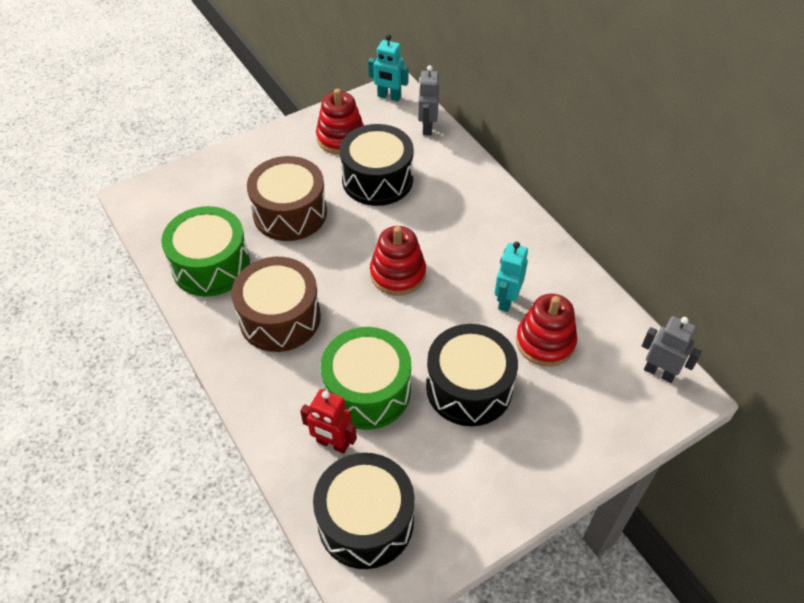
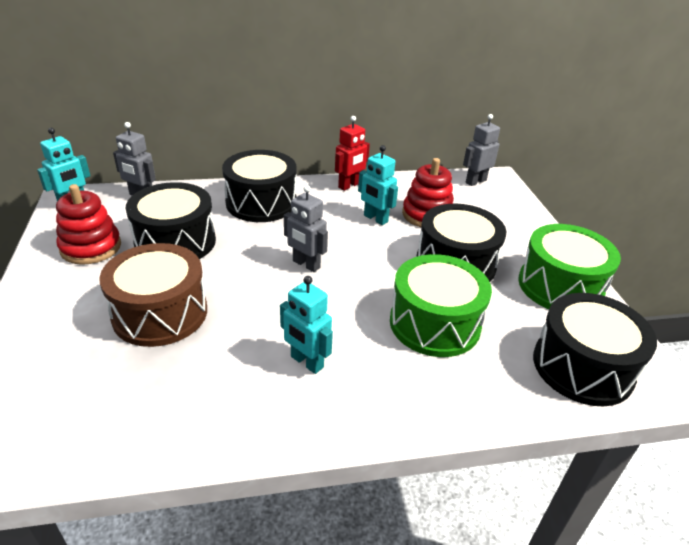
camera: 70 degrees left, 15 degrees down
(211, 265) = (180, 405): green drum -> green drum (560, 286)
(280, 317) = (306, 362): brown drum -> turquoise robot
(332, 443) = (489, 365): red robot -> red robot (349, 185)
(398, 274) = (306, 264): red stacking toy -> grey robot
(473, 206) = (261, 203): none -> black drum

